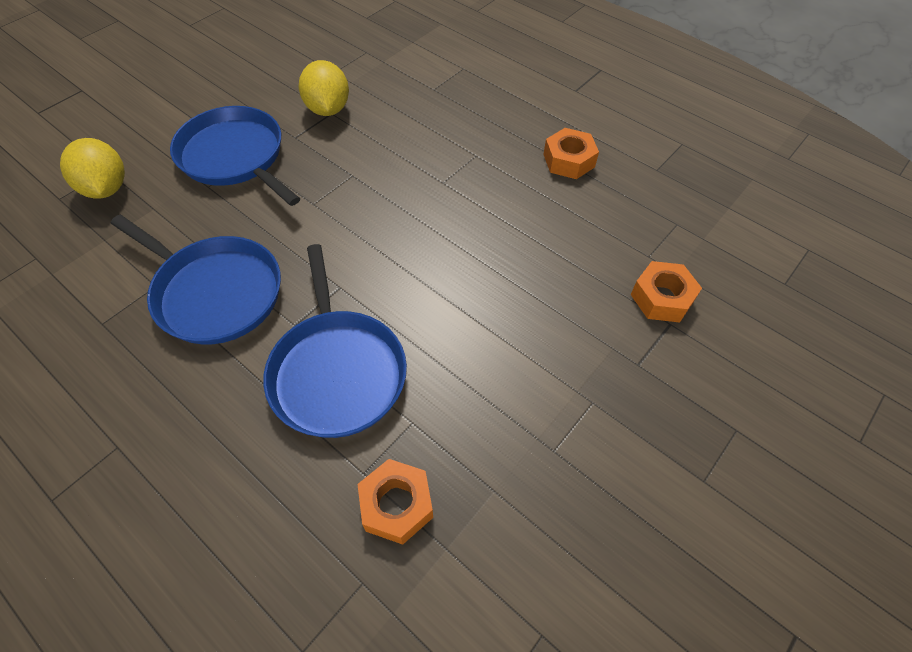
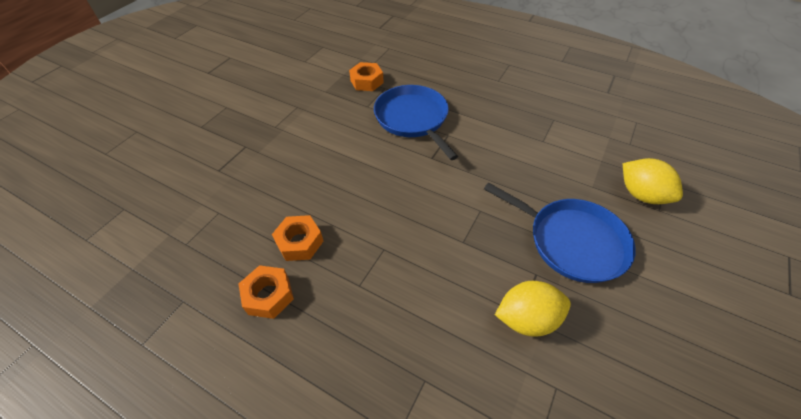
camera: 170 degrees right, 5 degrees down
(214, 292) = (505, 143): blue pan -> none
(328, 109) = (527, 318): yellow lemon -> yellow lemon turned 75 degrees counterclockwise
(662, 298) = (218, 184): orange nut -> orange nut (300, 242)

